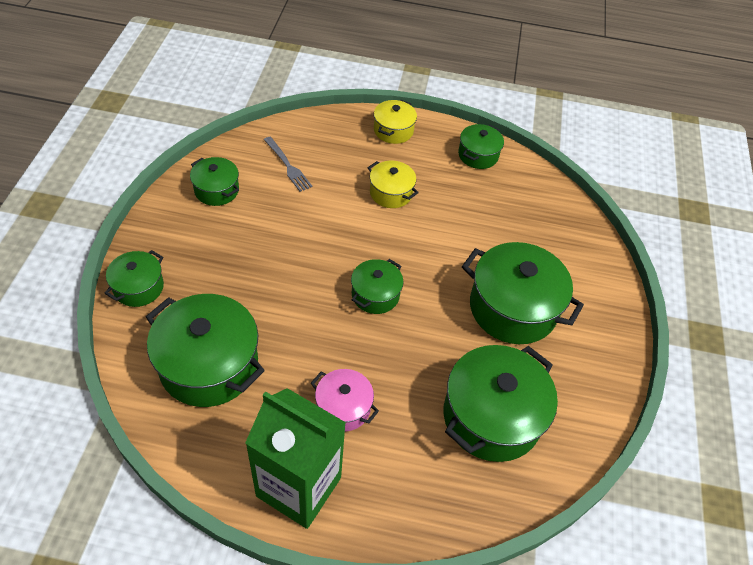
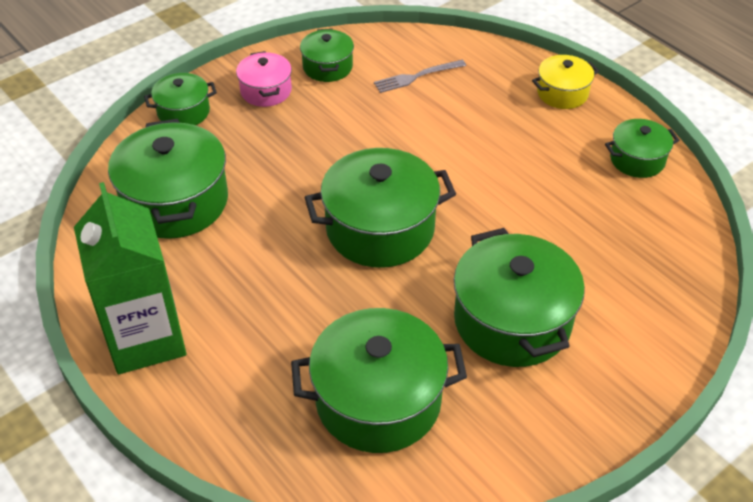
camera: 45 degrees right, 5 degrees down
(288, 166) = (416, 77): grey fork -> grey fork turned 60 degrees clockwise
(343, 407) = (248, 303): pink pot -> pink pot (266, 91)
(375, 295) = (380, 229): green pot -> green pot, size x1.85
(391, 193) = (495, 149): yellow pot -> none

